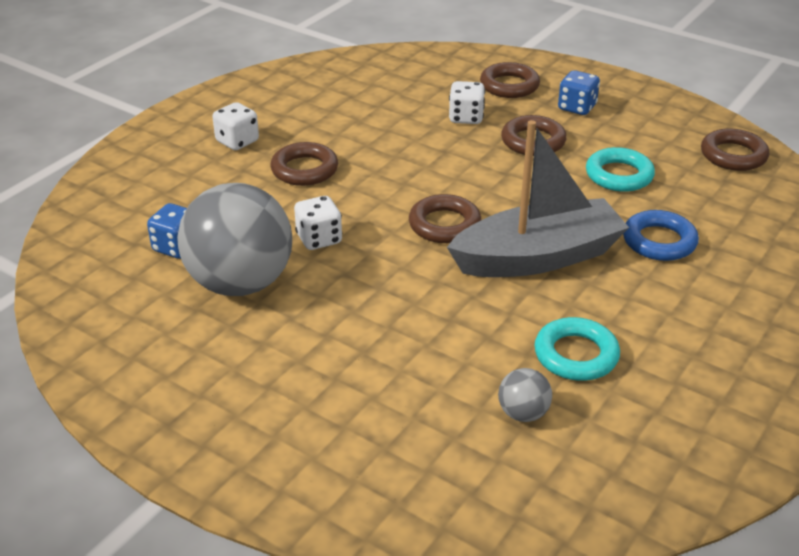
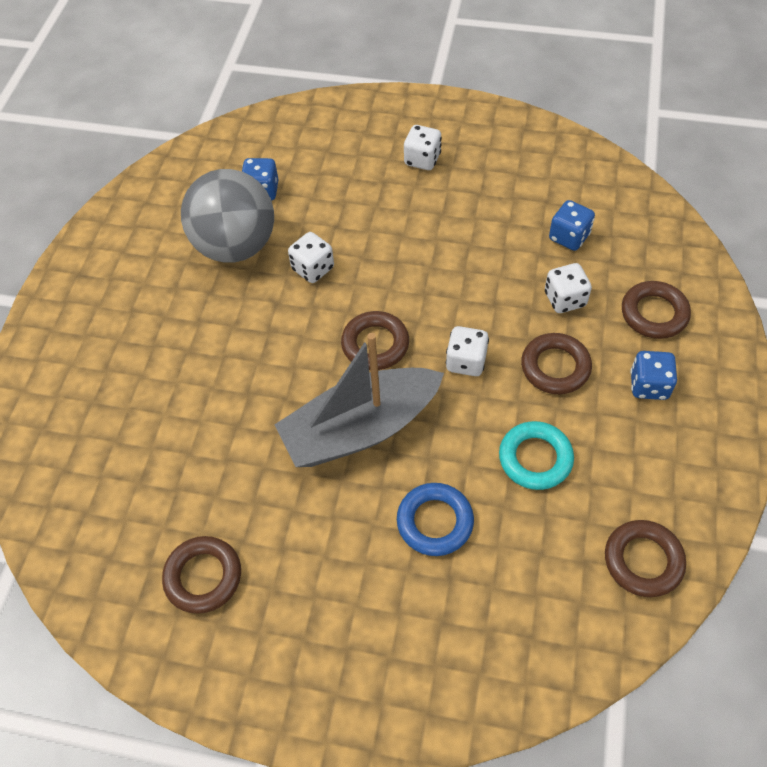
camera: 70 degrees right, 20 degrees up
(304, 169) = (405, 219): brown ring -> brown ring (203, 577)
(401, 97) = (569, 237): none -> blue dice
(498, 181) = (466, 361): none -> white dice
(523, 413) = (154, 477): grey ball -> none
(538, 257) = (360, 428): grey boat -> grey boat turned 105 degrees clockwise
(576, 355) = (237, 495): turquoise ring -> none

